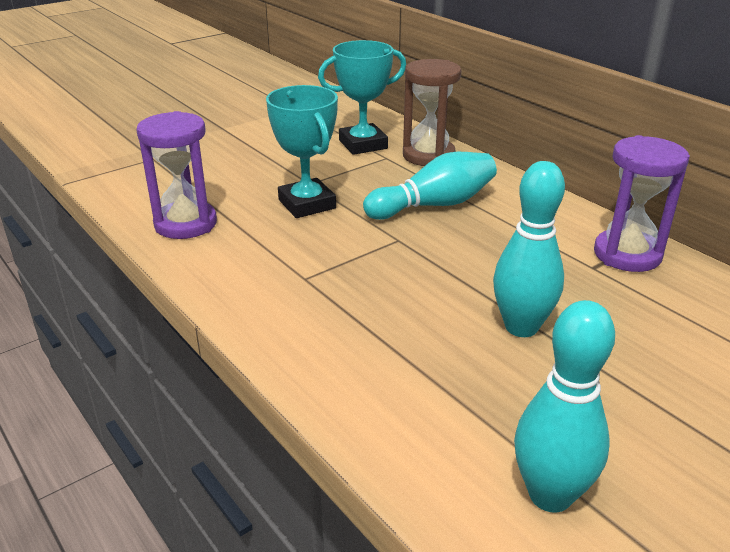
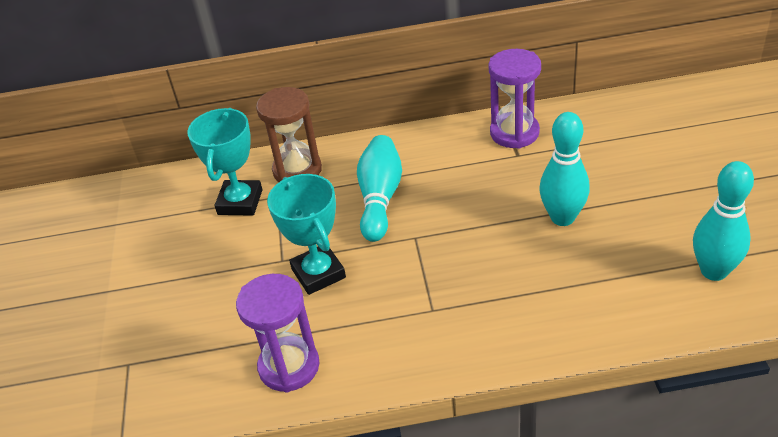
camera: 55 degrees left, 10 degrees up
(307, 204) = (318, 273): turquoise trophy -> turquoise trophy turned 60 degrees clockwise

